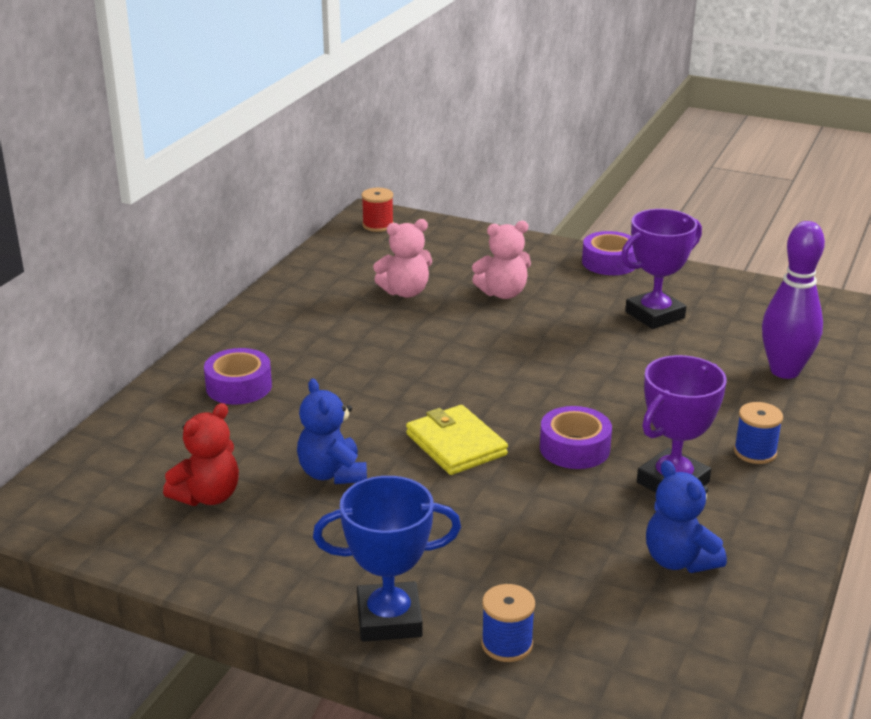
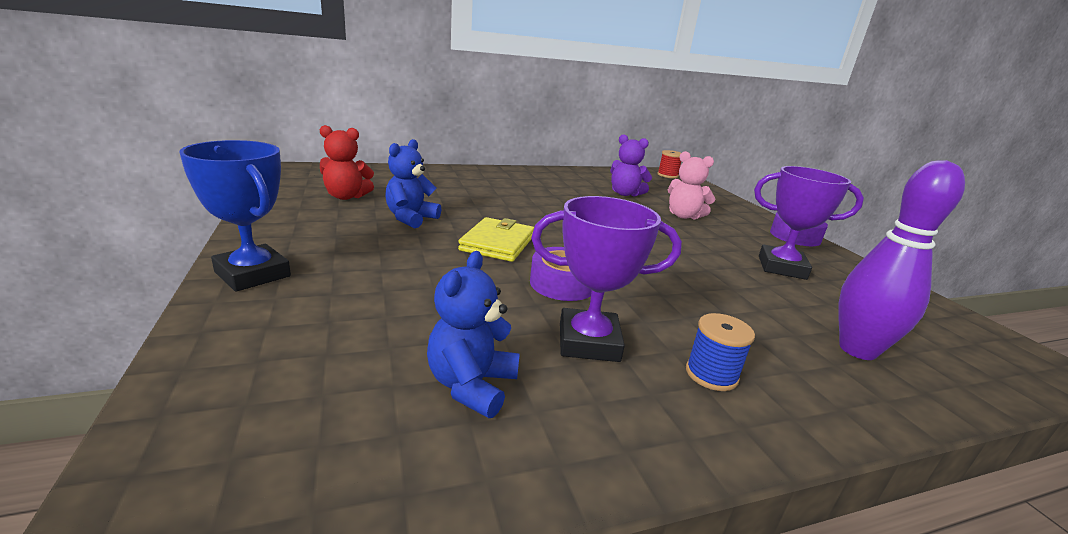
camera: 45 degrees right, 5 degrees down
(239, 386) = (462, 181): purple tape -> none
(405, 292) = (625, 194): pink teddy bear -> purple teddy bear
(507, 644) = (248, 331): blue spool -> none

